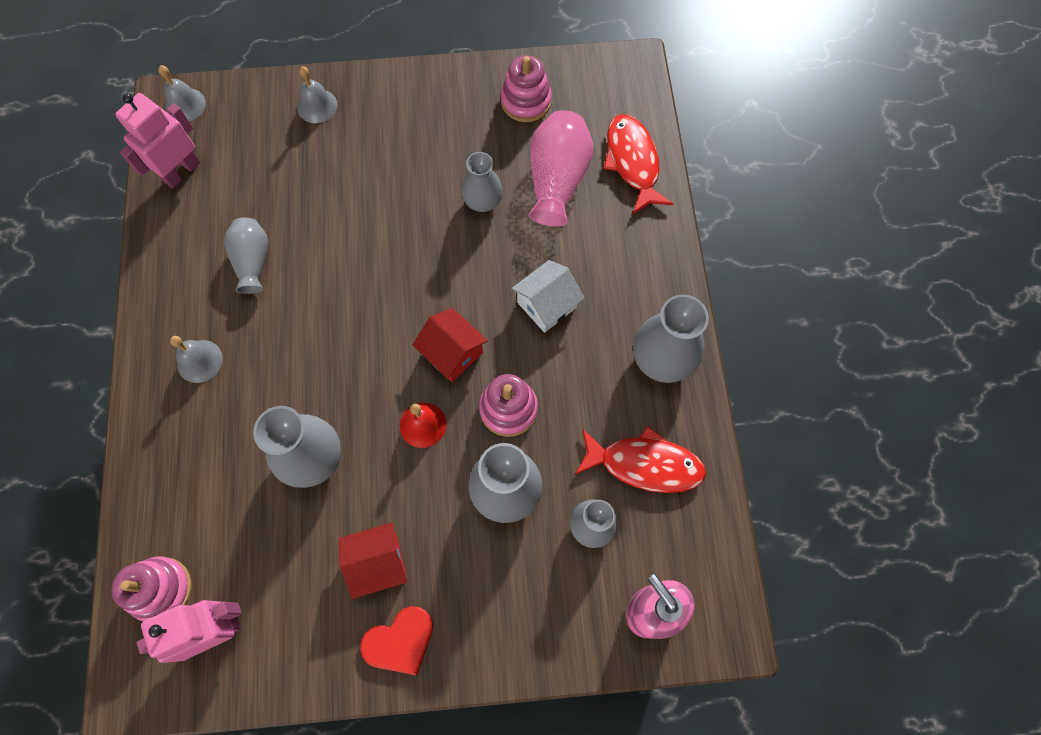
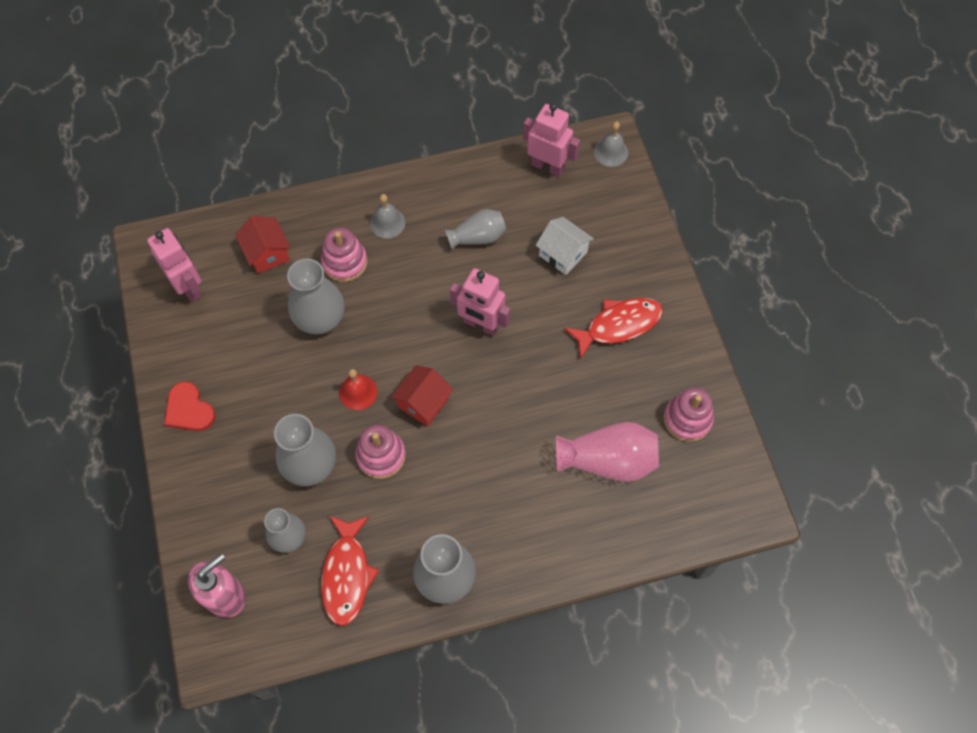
camera: 80 degrees right, 5 degrees down
(160, 589) = (214, 244): pink stacking toy -> pink stacking toy (345, 262)
(317, 106) = (636, 248): grey bell -> none
(369, 276) = (481, 324): none -> pink robot
(378, 562) = (245, 382): red house -> red house (267, 253)
(483, 202) = (571, 400): grey vase -> none
(547, 305) = (481, 471): white house -> white house (563, 254)
(632, 162) = (644, 527): red fish -> red fish (618, 325)

